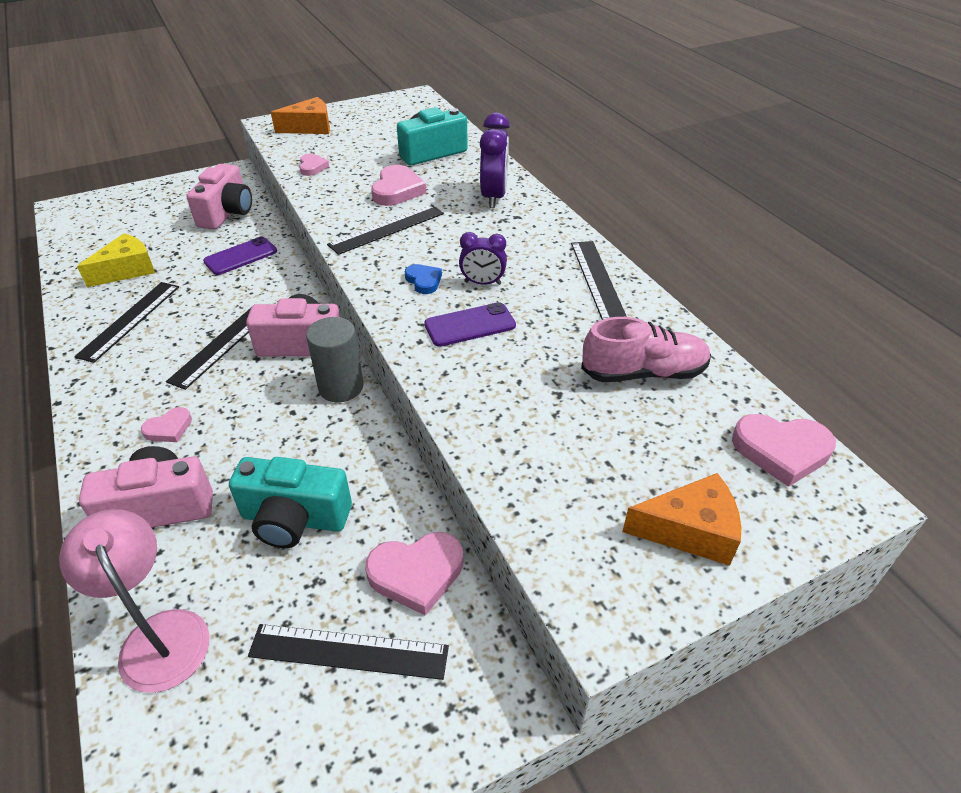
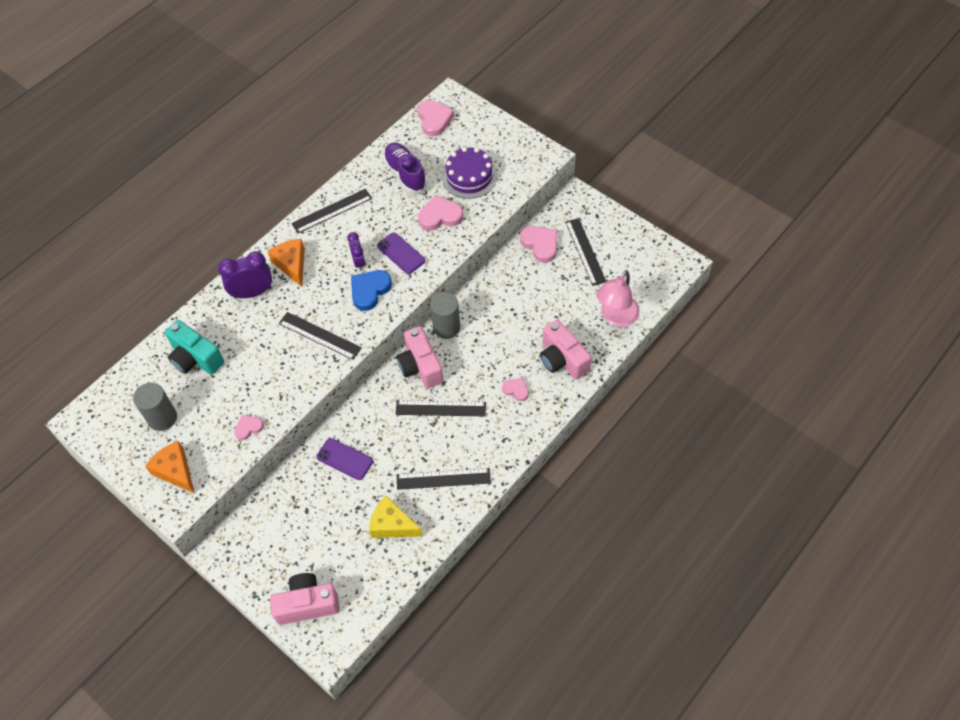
camera: 110 degrees left, 15 degrees up
(227, 213) = (289, 509): pink camera -> pink camera (307, 604)
(294, 519) = (538, 301): turquoise camera -> none
(376, 129) = (162, 418): none -> grey cylinder
(397, 190) = (264, 353): pink heart -> pink heart (440, 216)
(424, 281) = (369, 291): blue heart -> blue heart, size x1.71
(598, 456) = (469, 176): none -> purple cake
(644, 373) = (405, 173): pink shoe -> purple shoe
(689, 530) = (493, 140): orange cheese -> orange cheese (292, 264)

